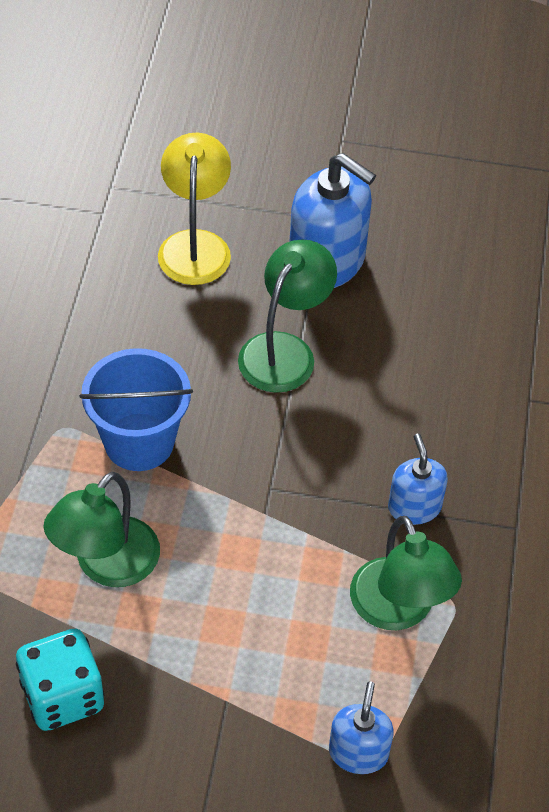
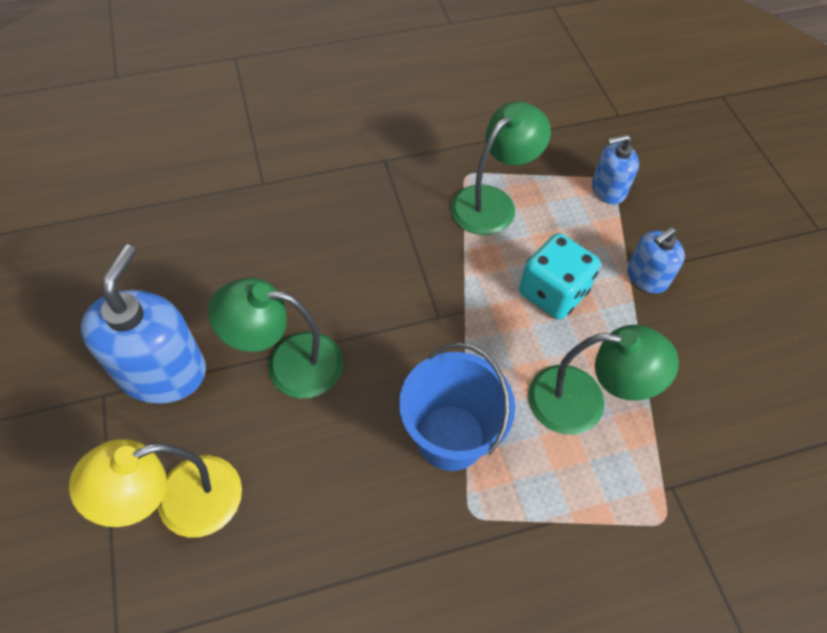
camera: 115 degrees left, 5 degrees up
(63, 696) = (707, 377): turquoise dice -> turquoise dice (552, 293)
(414, 507) = (401, 220): blue soap dispenser -> blue soap dispenser (646, 277)

